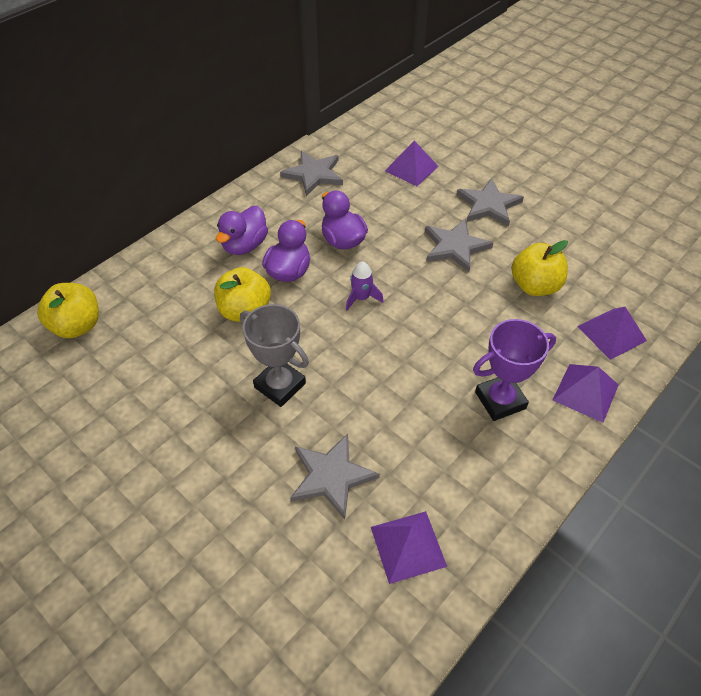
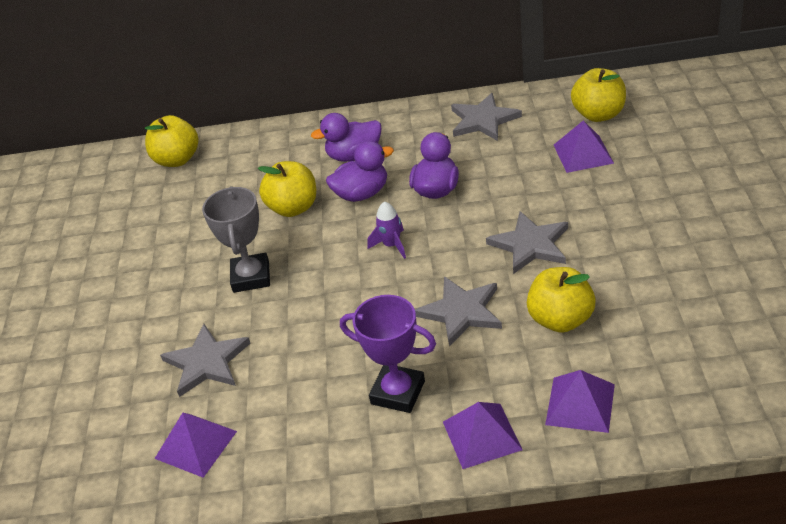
camera: 50 degrees right, 10 degrees down
(389, 137) = (598, 114): none -> yellow apple
(489, 205) = (617, 223): grey star -> grey star (461, 312)

